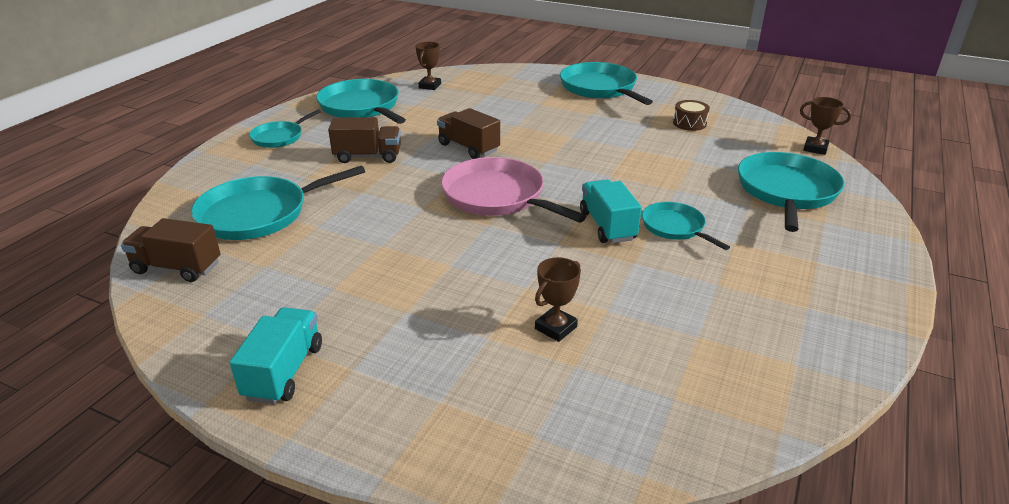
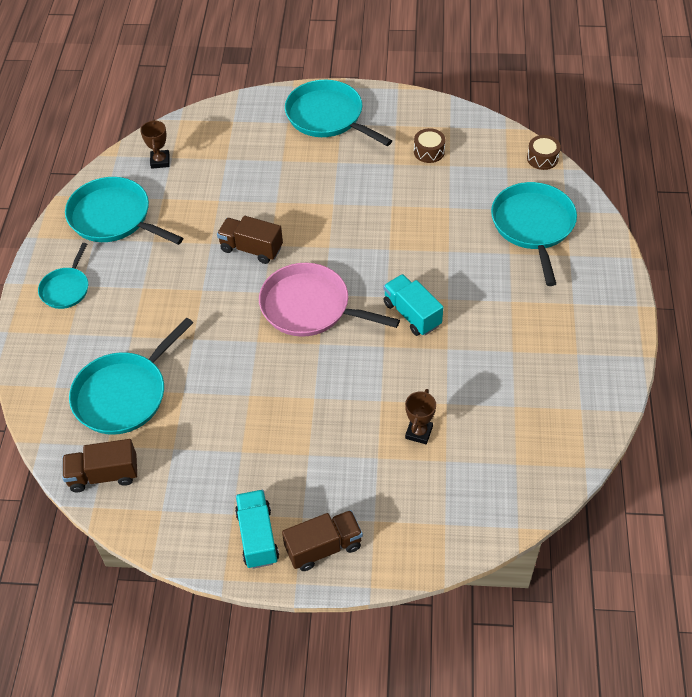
camera: 20 degrees left, 20 degrees up
(368, 156) = (168, 290): brown truck -> brown truck (323, 547)
(675, 227) = (463, 298): turquoise pan -> none
(815, 148) = (542, 158): brown trophy -> brown drum

